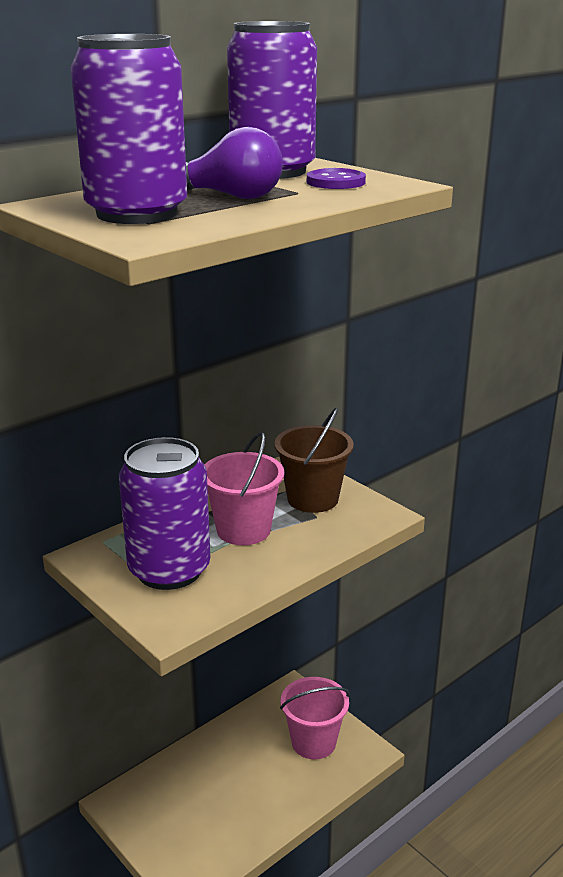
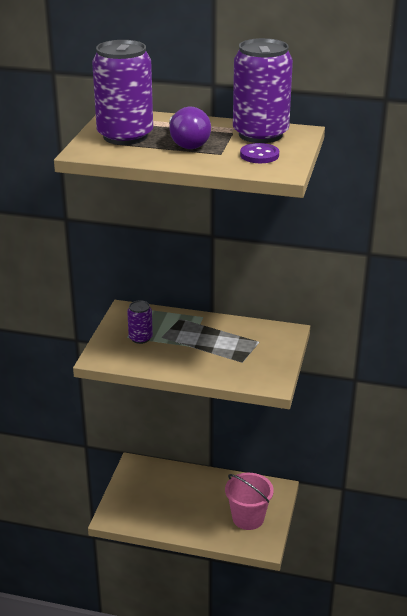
camera: 55 degrees right, 5 degrees up
(169, 570) = (140, 338): purple can -> purple can, size x0.49
(243, 530) = (200, 344): pink bucket -> none
(312, 499) = (259, 353): brown bucket -> none

